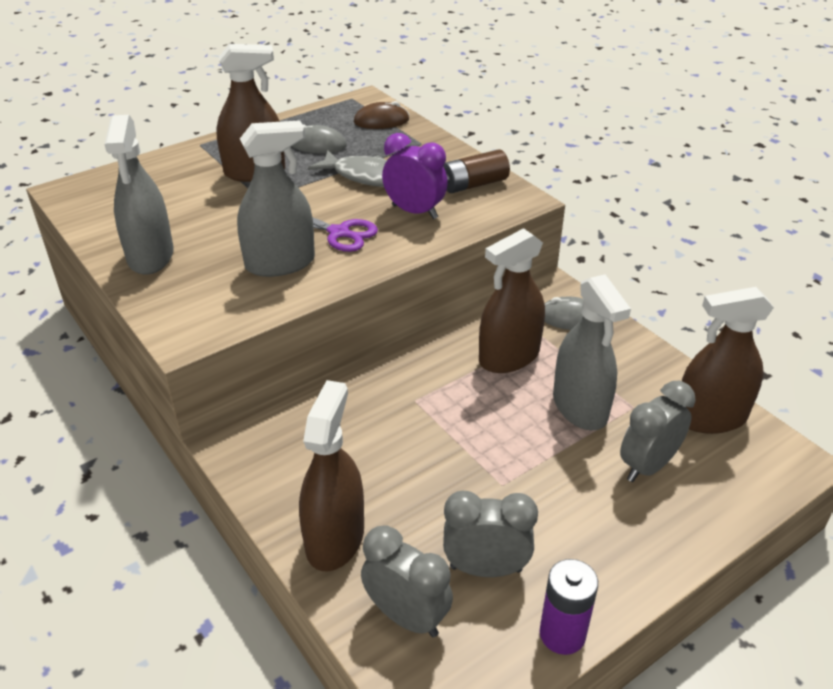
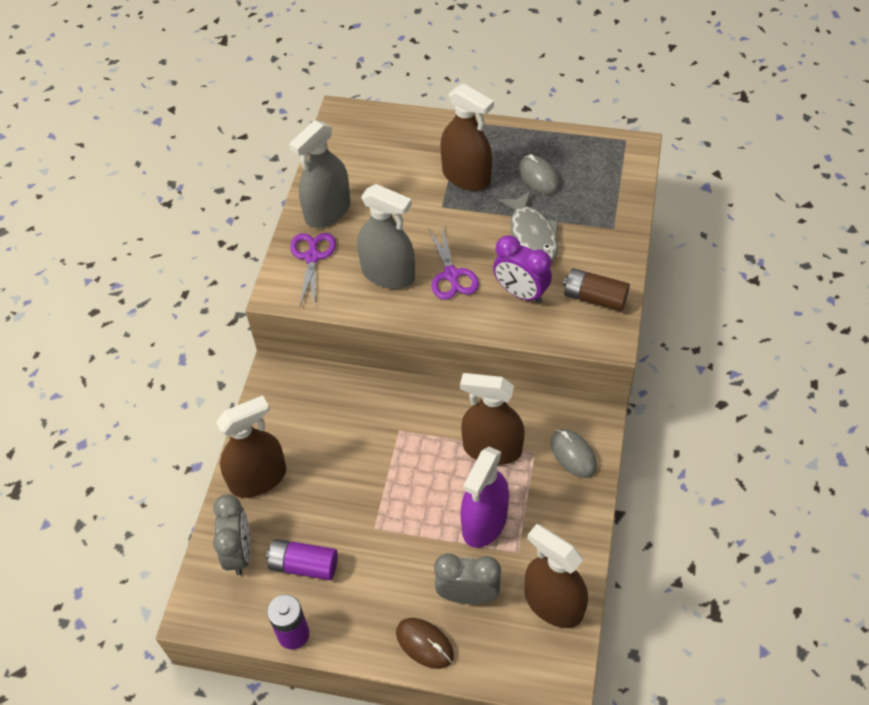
camera: 50 degrees right, 15 degrees up
(183, 294) = (312, 257): none -> purple scissors
(381, 121) = (614, 182): brown mouse -> brown mouse (424, 644)
(414, 212) = (521, 293): purple clock -> purple clock turned 135 degrees clockwise
(485, 568) = (304, 565): grey clock -> purple battery
(580, 407) = (484, 522): grey spray bottle -> purple spray bottle

